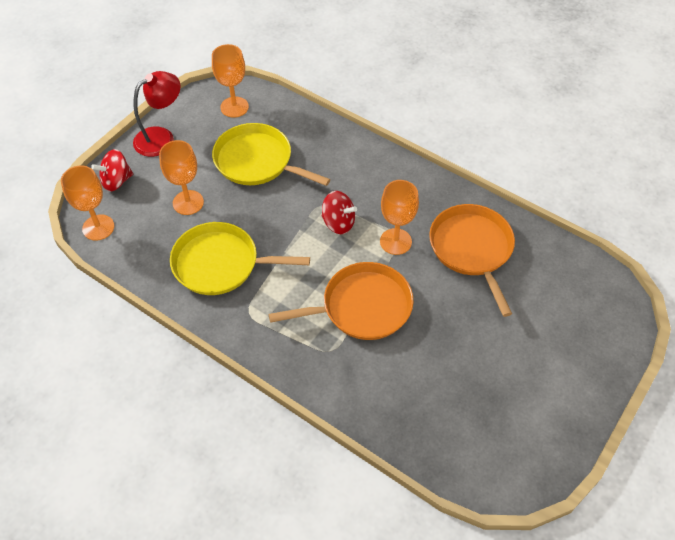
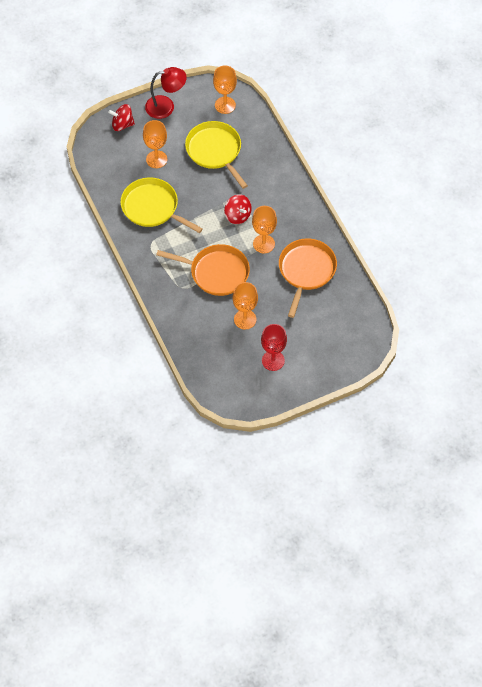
camera: 30 degrees right, 5 degrees up
(98, 227) = (95, 150): orange goblet -> orange goblet (245, 319)
(523, 388) = (273, 360): none -> red goblet

